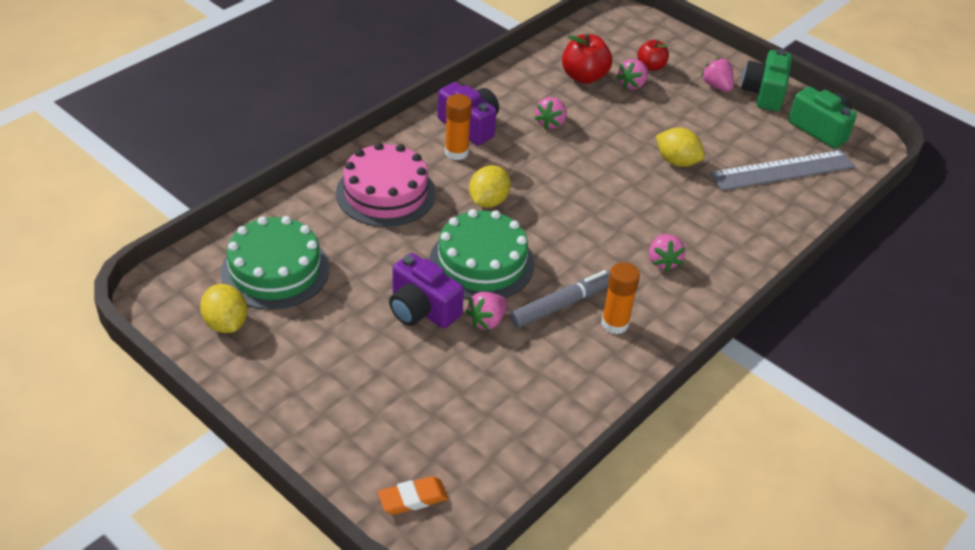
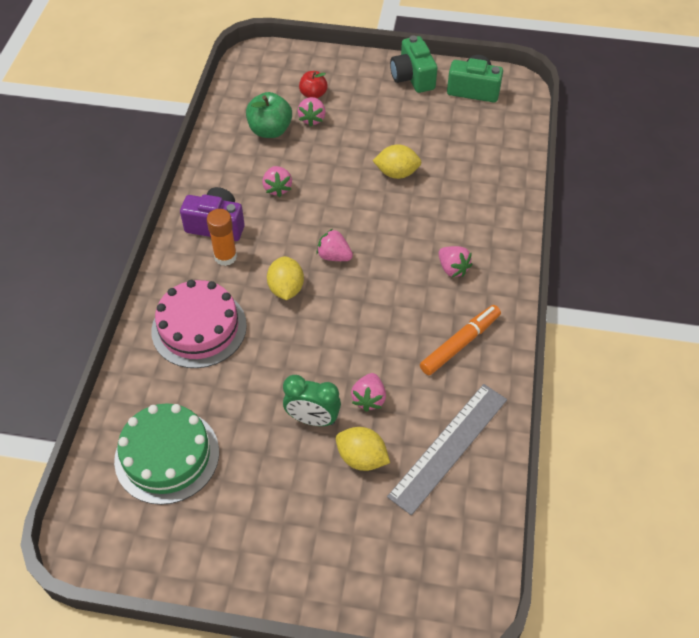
camera: 30 degrees left, 10 degrees up
(226, 324) = (167, 532): yellow lemon -> yellow lemon (362, 458)
(413, 498) = (436, 589): orange eraser -> none
(422, 309) = (312, 419): purple camera -> green clock
(482, 263) = (324, 348): green cake -> none
(562, 305) = (411, 350): grey marker -> none
(584, 77) = (270, 130): red apple -> green apple
(615, 323) = (460, 344): orange glue stick -> orange marker
(717, 86) = (374, 88): pink strawberry -> pink strawberry (334, 256)
(783, 170) = (475, 140): grey ruler -> grey ruler (449, 447)

